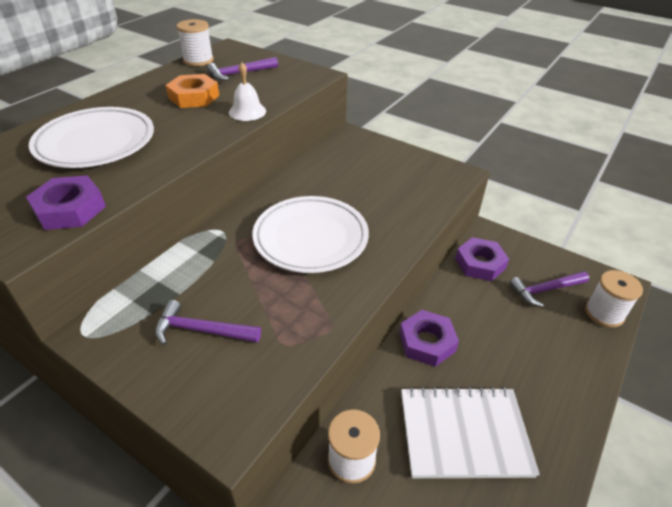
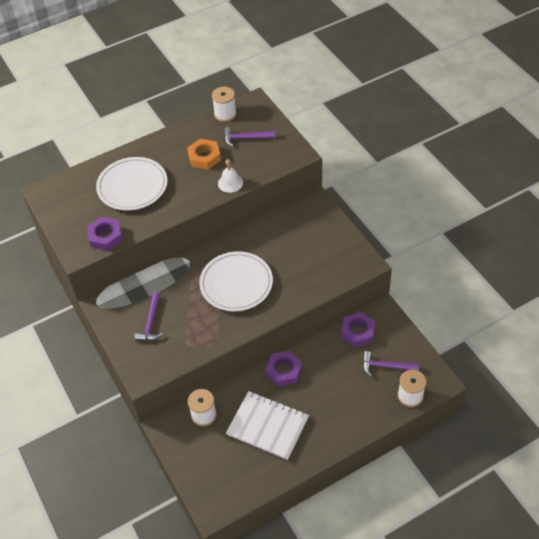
camera: 30 degrees right, 10 degrees up
(201, 330) = (151, 322): purple hammer -> purple hammer turned 120 degrees counterclockwise

